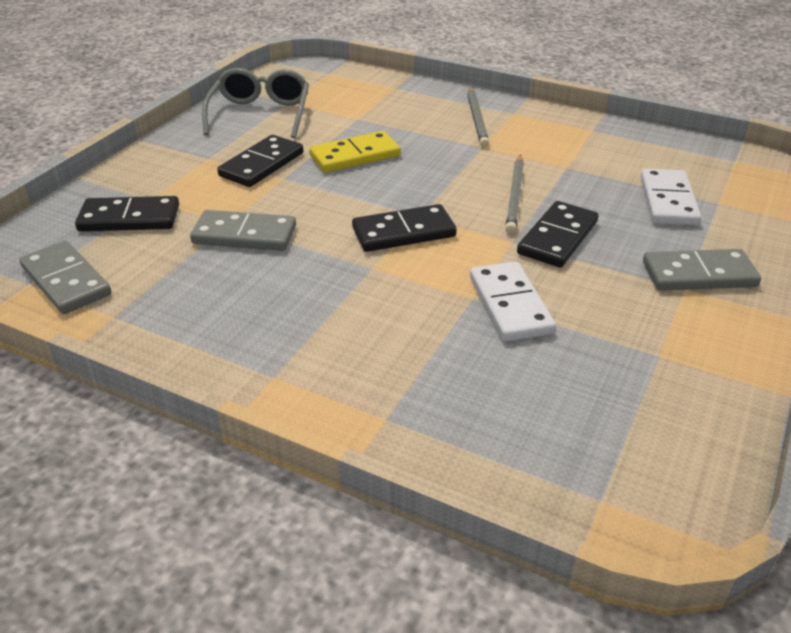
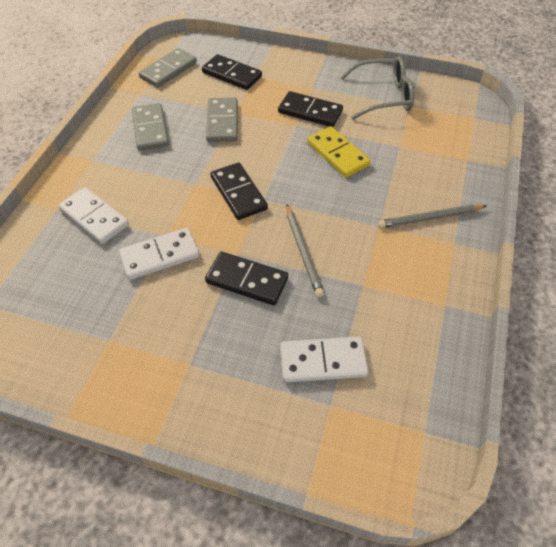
camera: 80 degrees right, 15 degrees up
(129, 218) = (232, 74): black domino -> black domino turned 45 degrees counterclockwise
(420, 371) = (94, 217): none -> white domino
(515, 196) = (303, 251): grey pencil -> grey pencil turned 105 degrees counterclockwise
(699, 274) = (209, 375): grey domino -> grey domino (150, 129)

